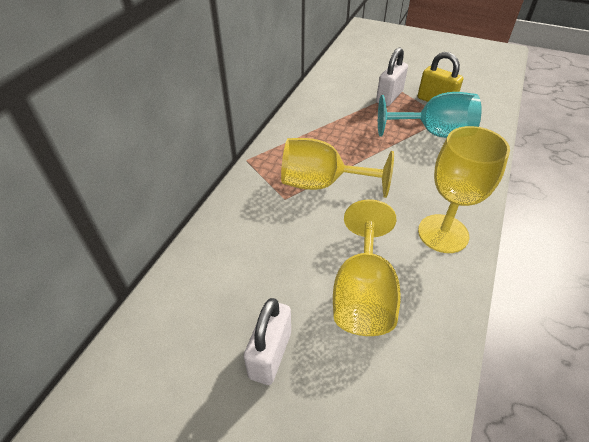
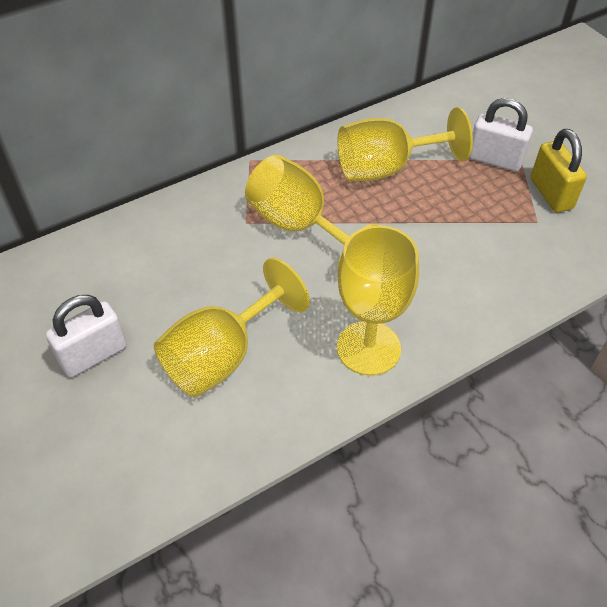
camera: 35 degrees right, 5 degrees up
(336, 127) = (386, 168): none -> yellow goblet
(389, 97) = (494, 160): white padlock -> white padlock turned 45 degrees clockwise
(433, 133) = (497, 233): turquoise goblet -> none

